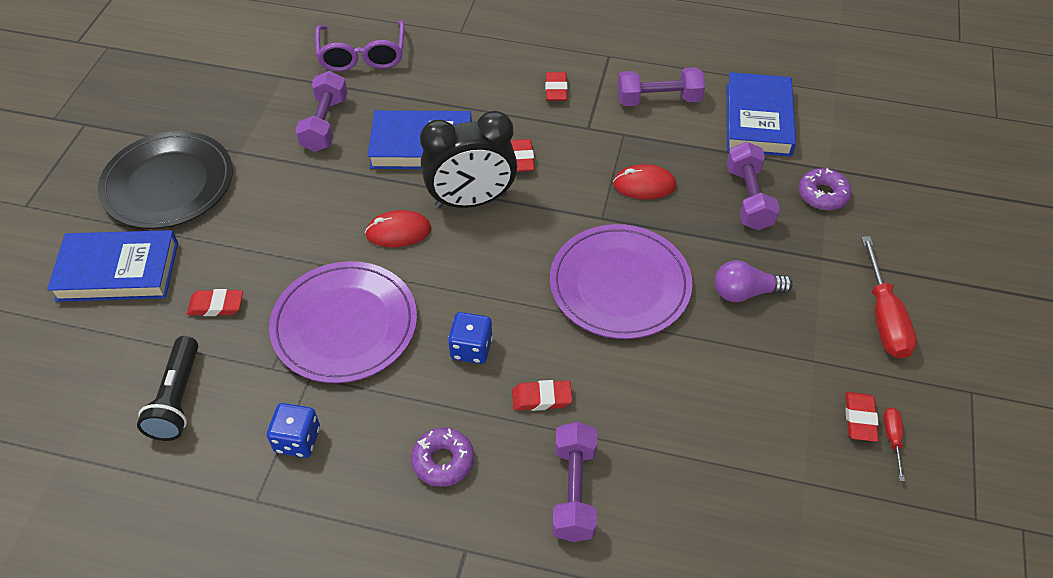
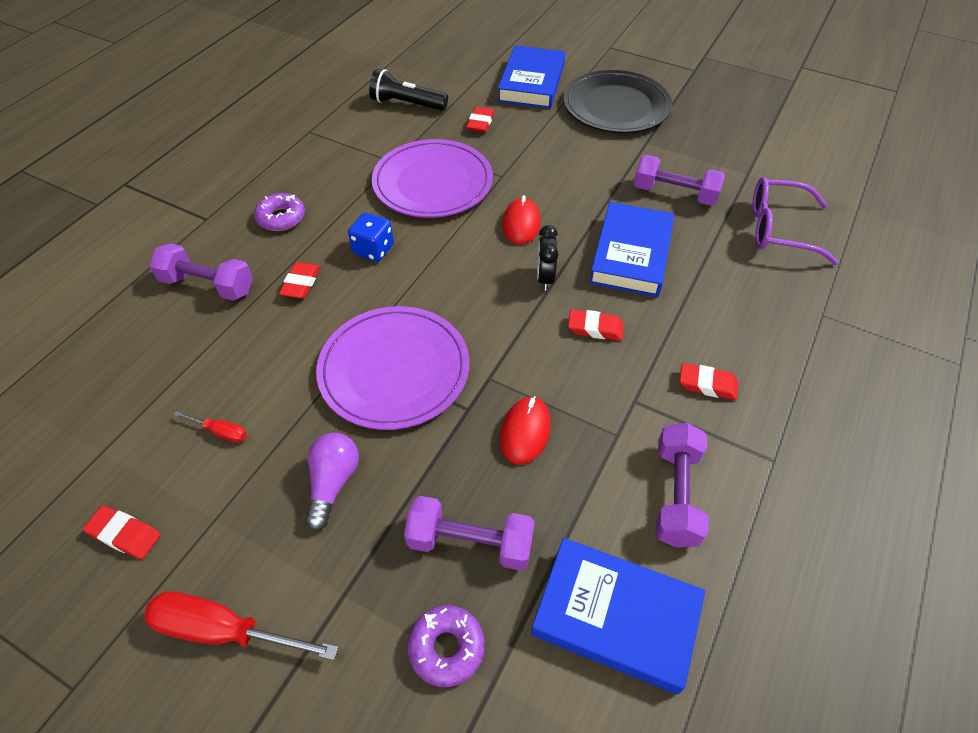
camera: 105 degrees right, 0 degrees up
(297, 440) = (343, 151): blue dice -> none
(471, 201) = (545, 278): black clock -> black clock, size x0.49
(892, 439) = (83, 557): red screwdriver -> red screwdriver (220, 432)

